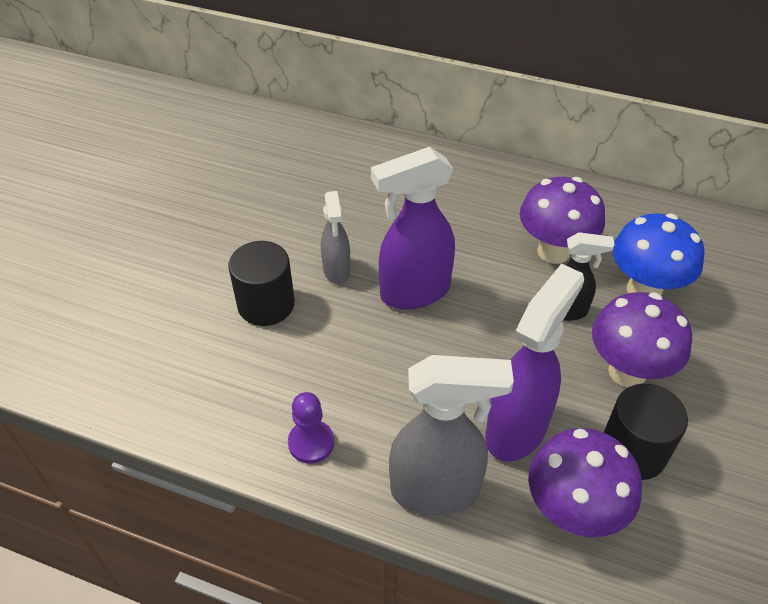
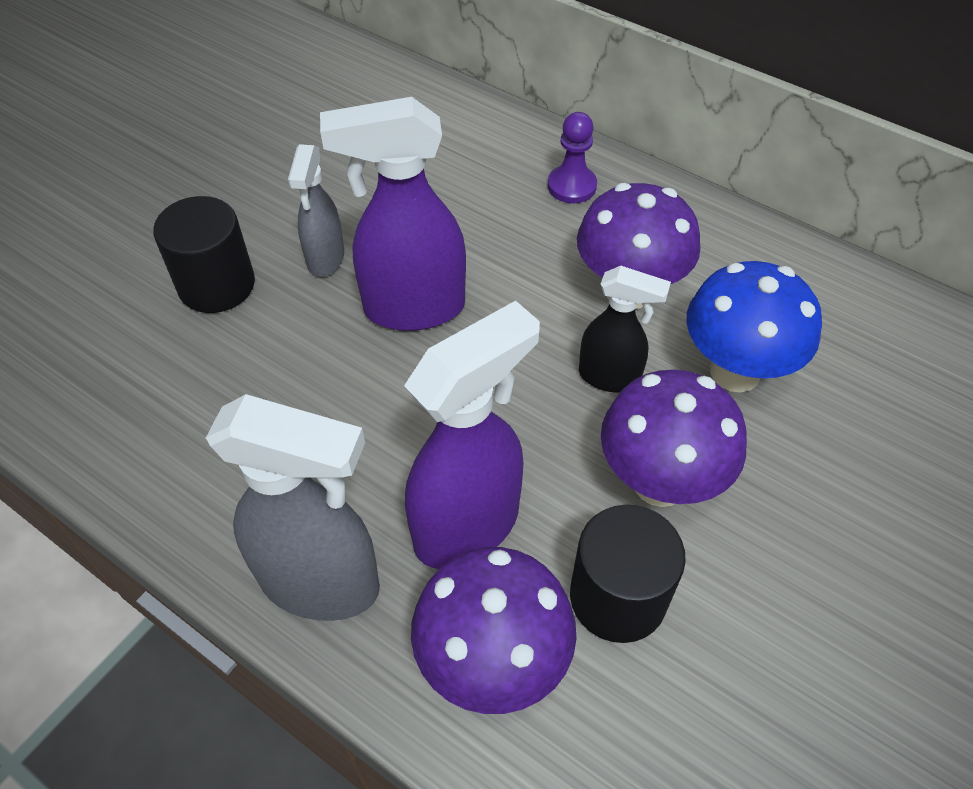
camera: 15 degrees right, 5 degrees up
(311, 443) = (190, 479): purple pawn -> purple pawn (572, 186)

